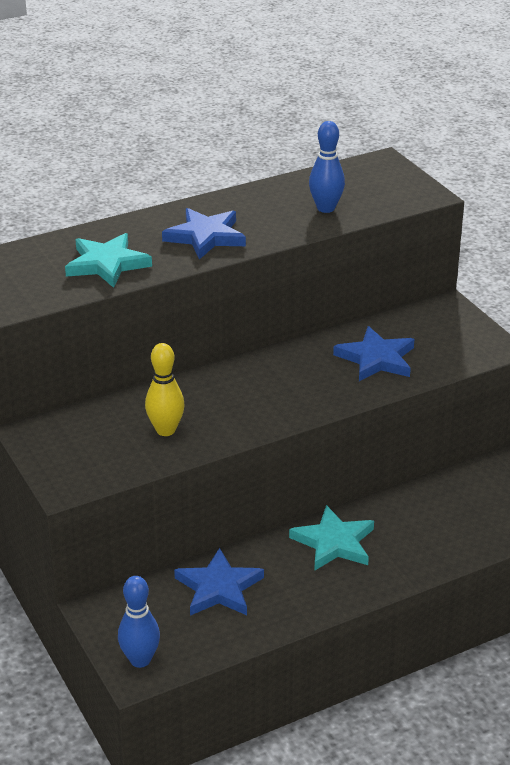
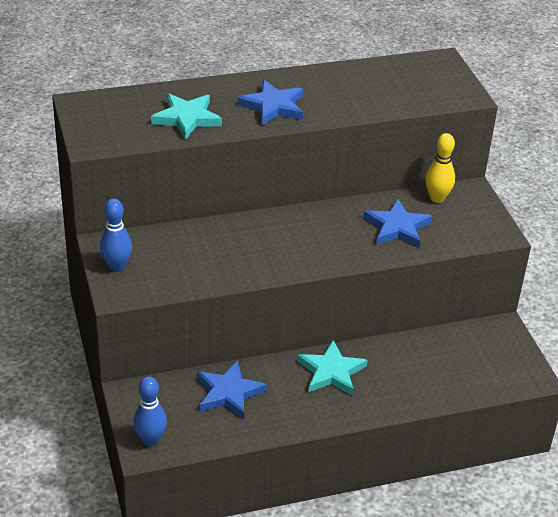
camera: 10 degrees right, 5 degrees up
(165, 430) = (208, 260): yellow bowling pin -> yellow bowling pin (437, 198)
(326, 208) = (379, 96): blue bowling pin -> blue bowling pin (117, 266)

